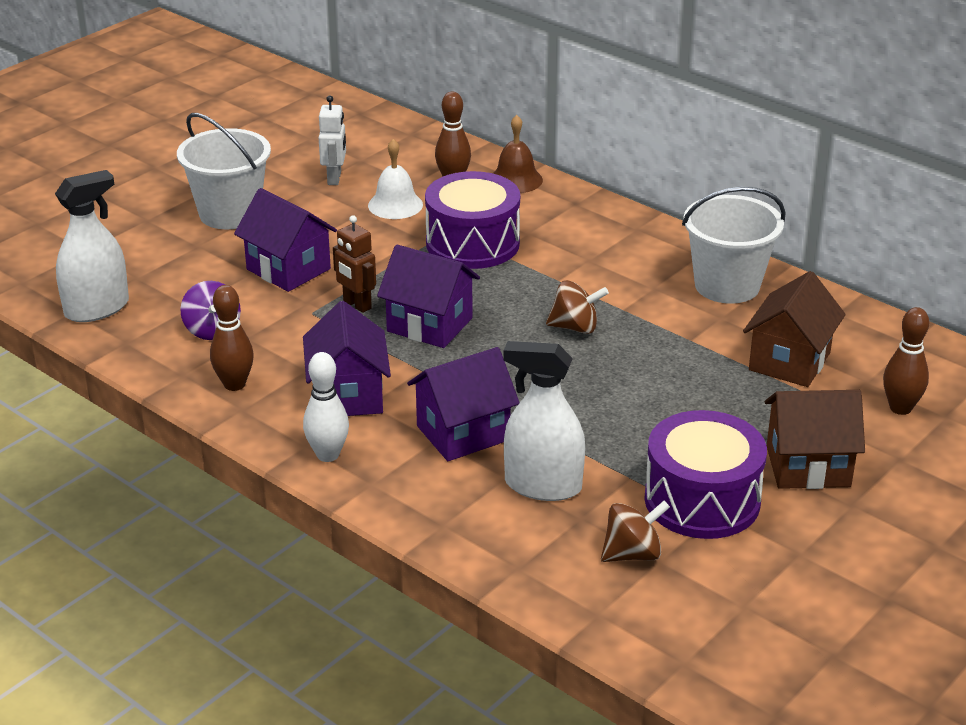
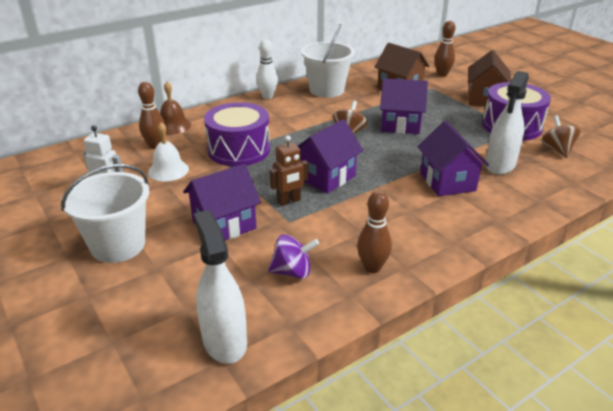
camera: 75 degrees left, 0 degrees up
(328, 455) = (466, 234): white bowling pin -> white bowling pin (267, 96)
(348, 395) = (398, 218): purple house -> purple house (400, 125)

